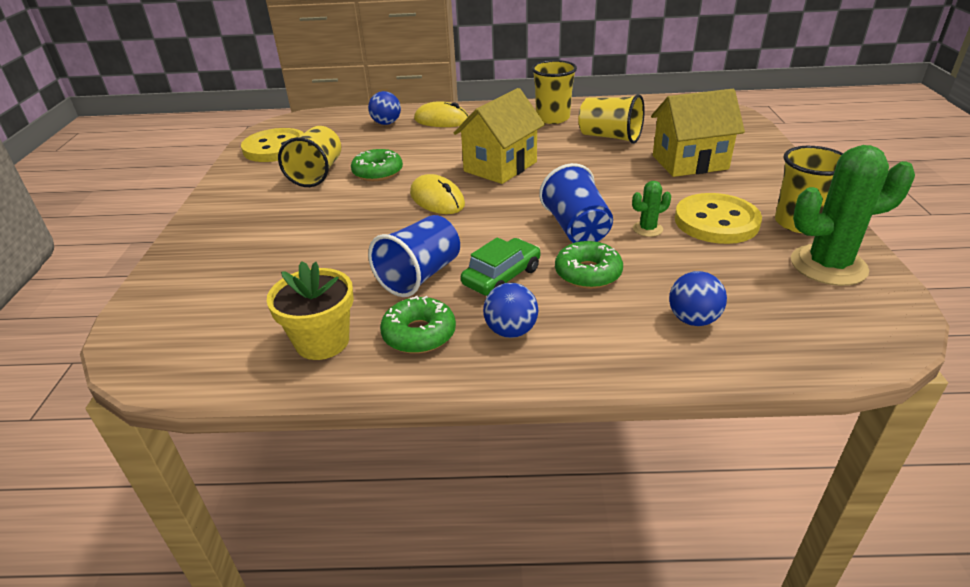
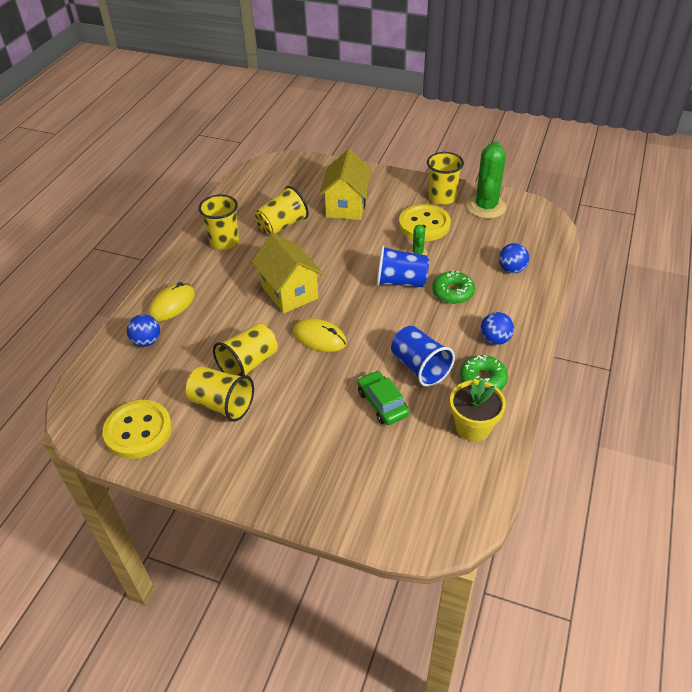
camera: 70 degrees left, 10 degrees up
(377, 172) = (249, 364): green donut -> yellow cup
(437, 199) = (319, 337): yellow mouse -> yellow mouse turned 45 degrees clockwise
(501, 277) = (439, 329): green car -> green car (382, 403)

